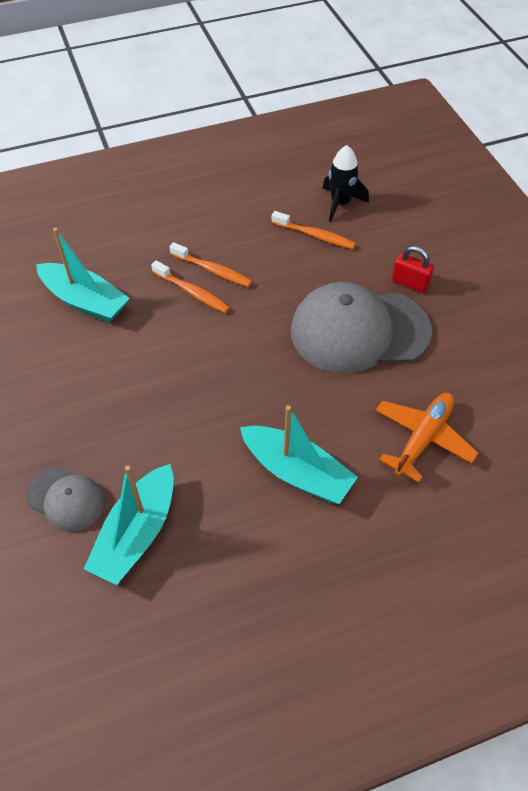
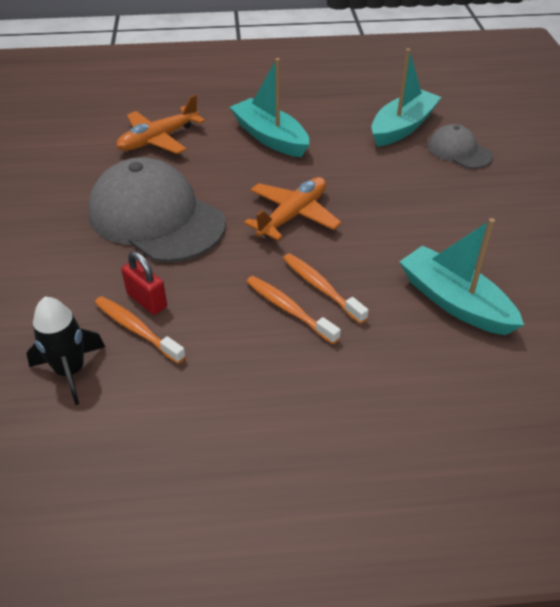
camera: 165 degrees left, 10 degrees down
(235, 360) = (293, 215): none -> orange plane
(359, 331) = (156, 217): grey cap -> grey cap turned 150 degrees counterclockwise
(410, 283) = (68, 251): red padlock -> red padlock (147, 300)

